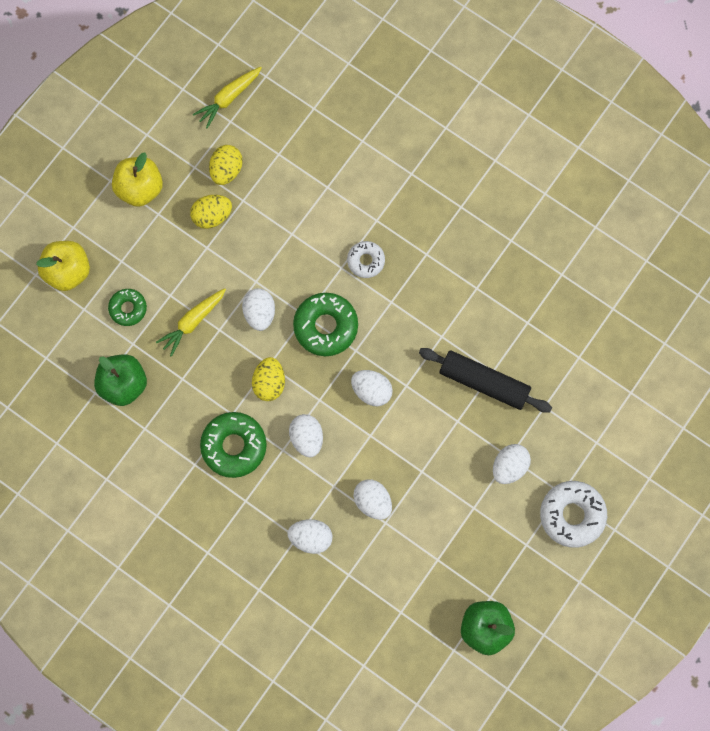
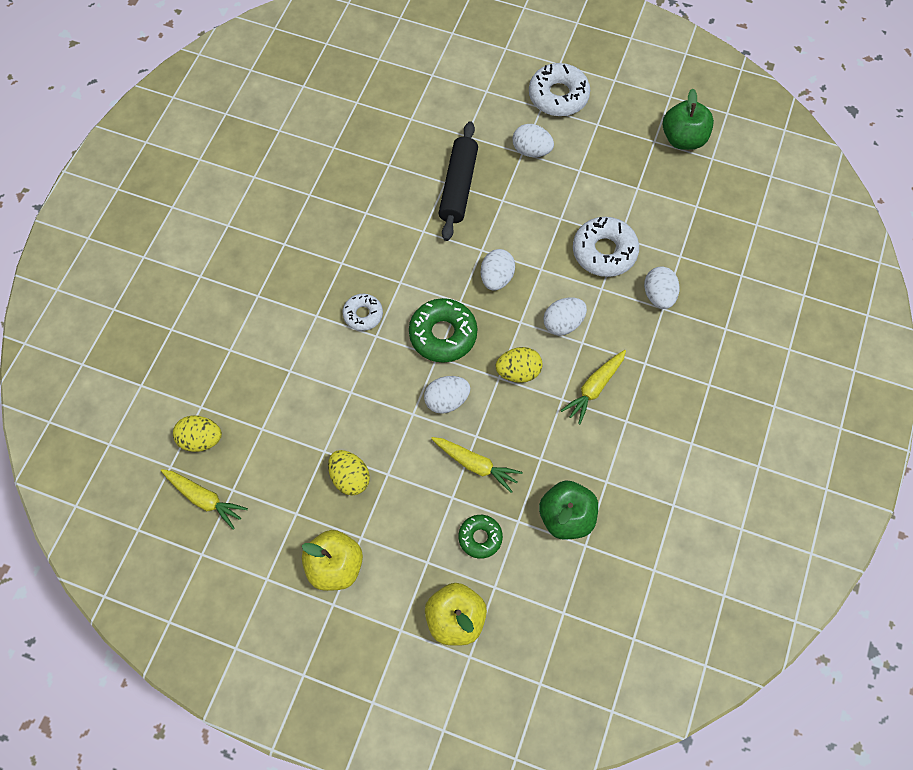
camera: 105 degrees left, 10 degrees down
(226, 170) = (292, 478): yellow egg -> yellow egg (201, 440)
(234, 446) = (594, 388): green donut -> yellow carrot
(372, 502) = (604, 252): white egg -> white donut

